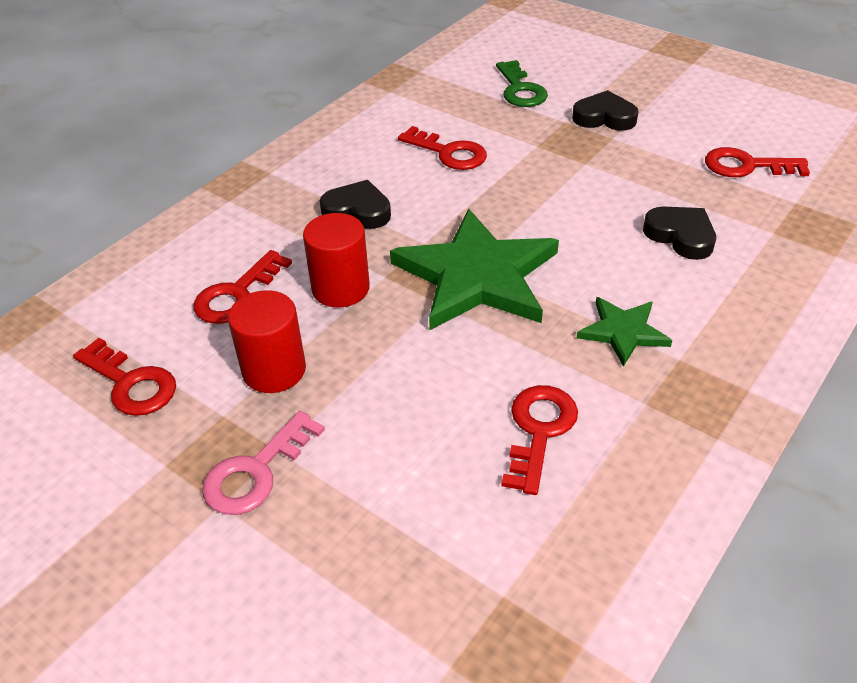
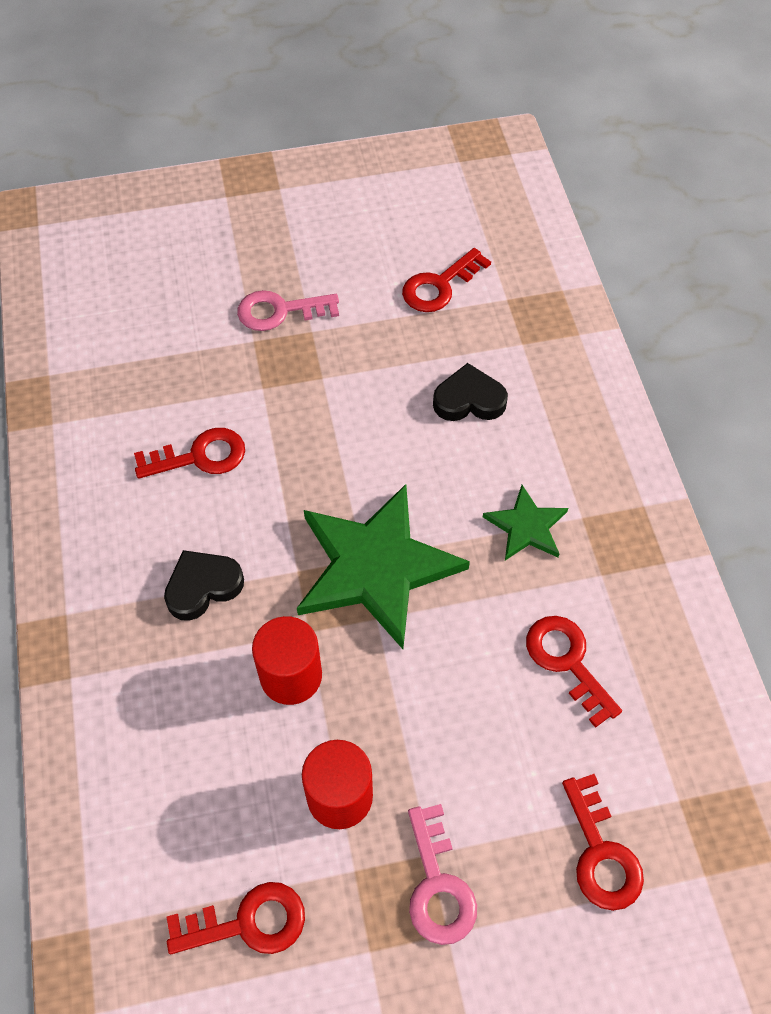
camera: 50 degrees left, 15 degrees up
(237, 294) = (216, 762): red key -> red key (601, 853)
(520, 90) = (172, 330): green key -> none
(604, 117) = (280, 311): black heart -> pink key

